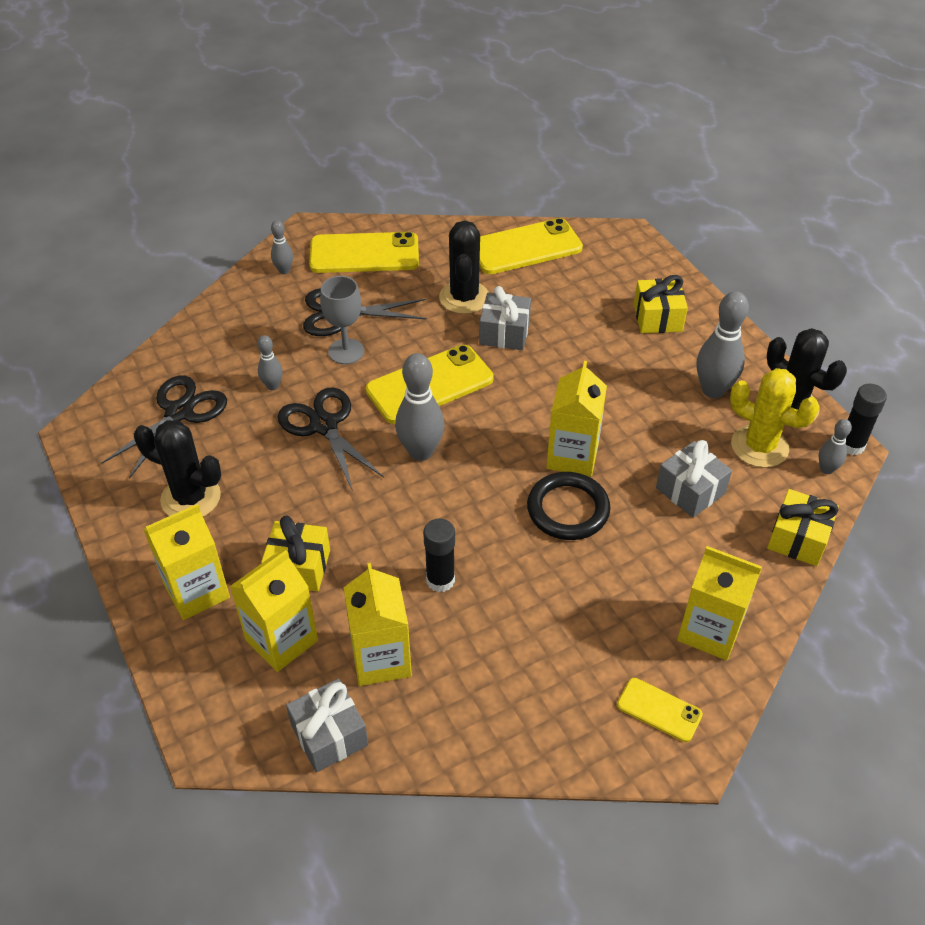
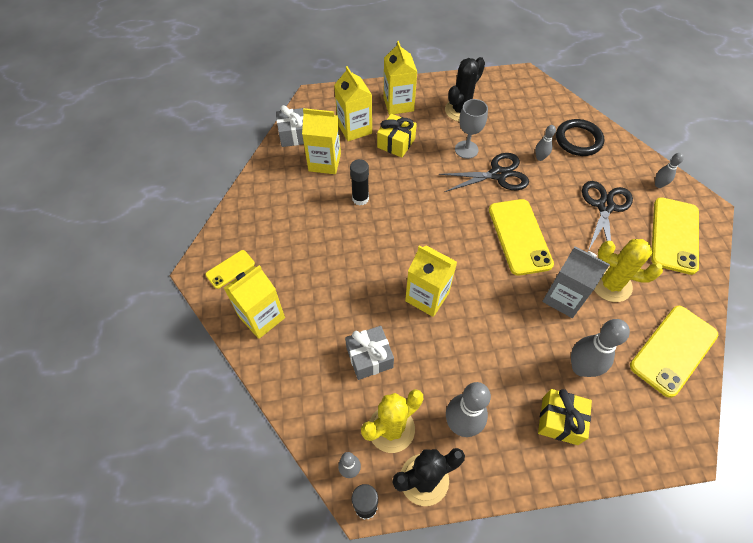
camera: 110 degrees right, 10 degrees up
(179, 412) = (528, 115): black scissors -> none
(346, 351) = (564, 200): grey goblet -> grey goblet (466, 149)
(421, 452) = (460, 215): grey bowling pin -> grey bowling pin (581, 368)
(464, 297) = (611, 284): black cactus -> yellow cactus
(504, 333) = (563, 298): grey gift -> grey carton
(525, 247) = (673, 350): yellow phone -> yellow phone turned 45 degrees clockwise
(568, 509) = (383, 277): black ring -> black ring (578, 140)
(798, 538) = (300, 409): yellow gift -> none

